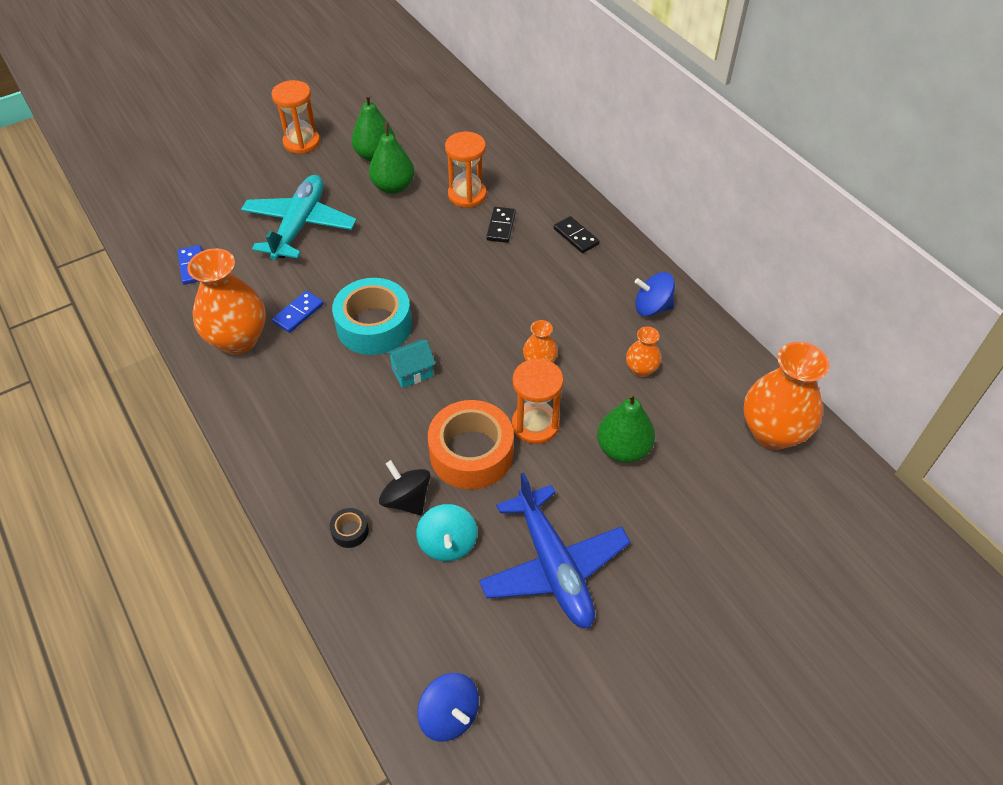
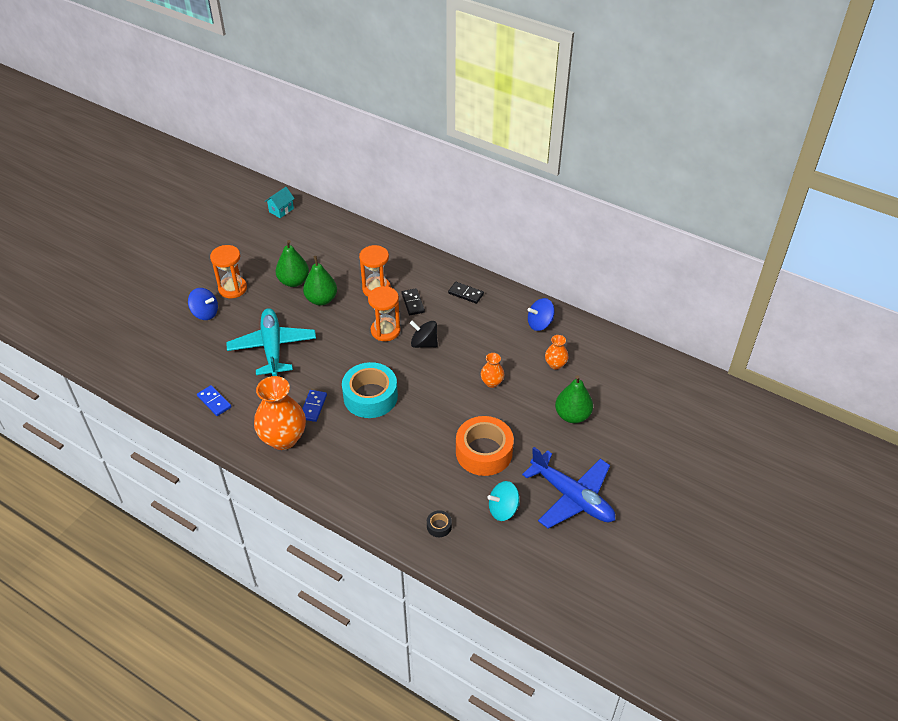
camera: 25 degrees left, 5 degrees down
(406, 499) = (462, 494): black spinning top -> black spinning top (424, 343)
(412, 372) = (415, 417): turquoise house -> turquoise house (281, 210)
(448, 543) = (503, 509): turquoise spinning top -> turquoise spinning top turned 105 degrees clockwise
(449, 715) = (563, 600): blue spinning top -> blue spinning top (205, 313)
(535, 424) = (512, 421): orange hourglass -> orange hourglass (385, 331)
(772, 432) = (651, 374): orange vase -> none

